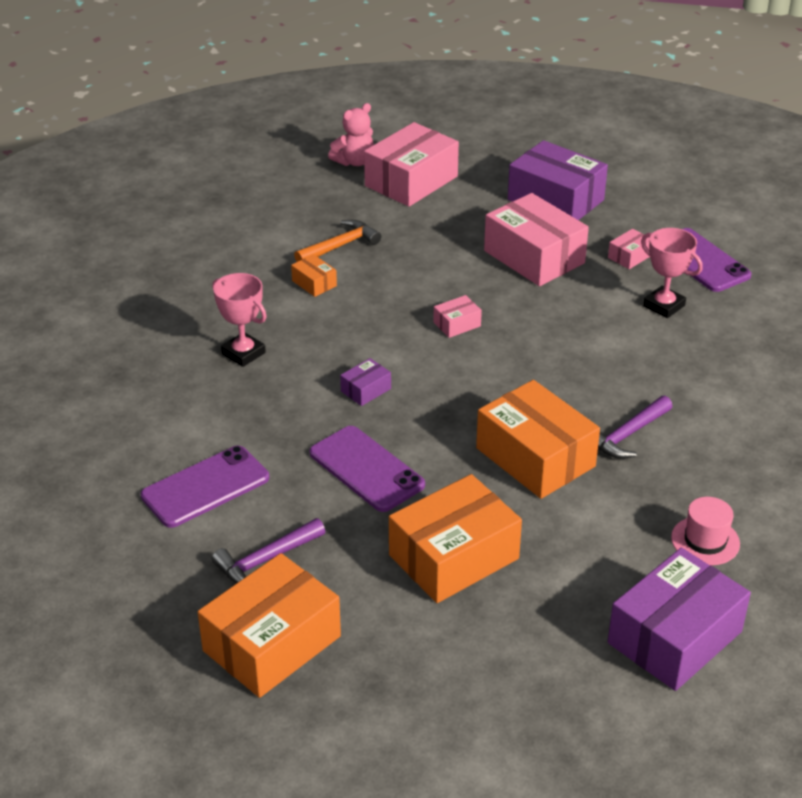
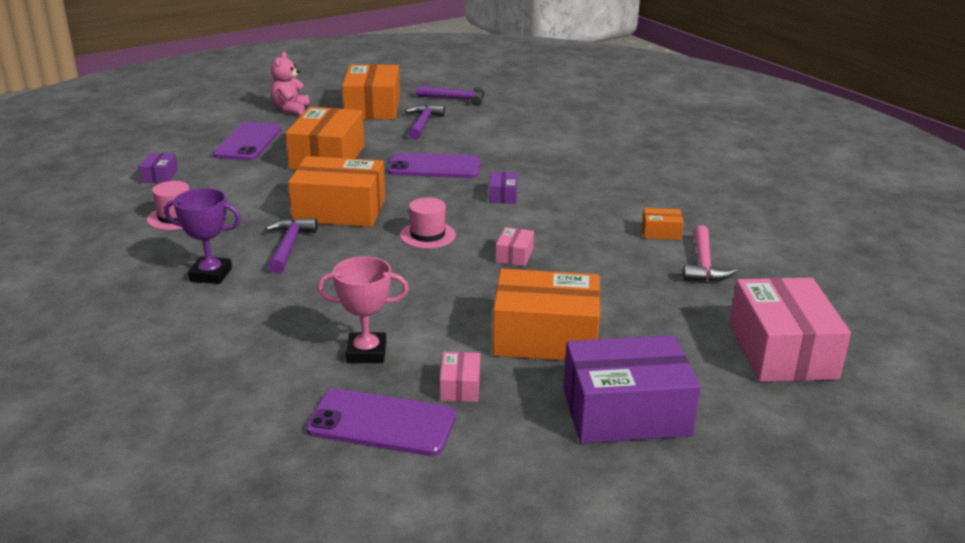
camera: 135 degrees right, 10 degrees down
(145, 595) = (456, 99): none -> purple hammer
(205, 487) = (503, 131): purple phone -> purple phone (248, 142)
(243, 353) = (611, 180): pink trophy -> none
(340, 246) = (703, 264): orange hammer -> pink hammer
(354, 162) = (866, 341): pink teddy bear -> pink teddy bear (290, 109)
(495, 381) = (427, 235): none -> pink hat
(534, 257) = (545, 337): pink box -> orange box
(674, 637) = (160, 176): purple box -> purple box, size x0.44
(722, 438) = (210, 274): none -> purple trophy

